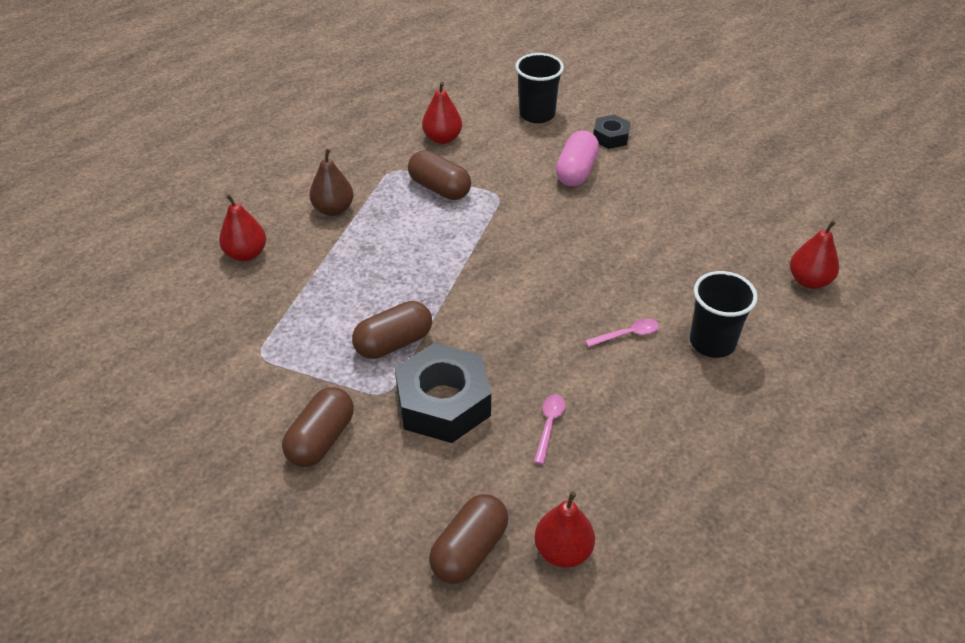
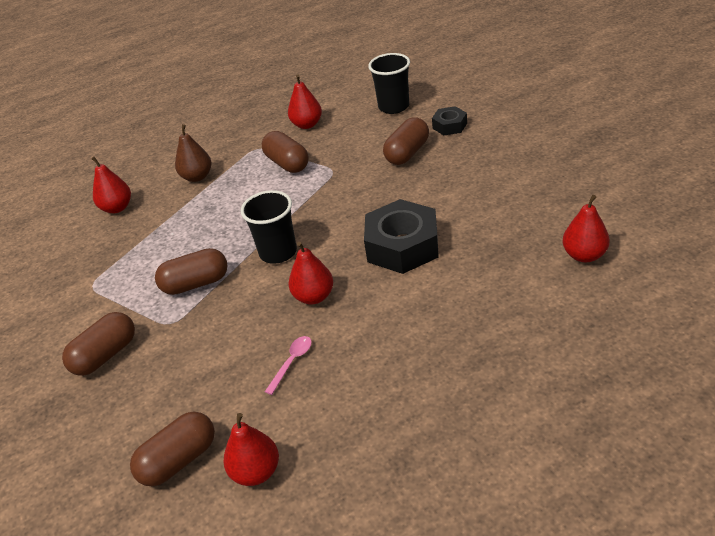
camera: 20 degrees right, 5 degrees down
(443, 403) = (213, 335): black nut -> black nut (402, 246)
(541, 348) = (314, 296): none -> red pear
(576, 171) = (407, 153): pink capsule -> brown capsule
(627, 334) = (393, 291): pink spoon -> none
(712, 342) = (468, 303): black cup -> black cup (278, 252)

